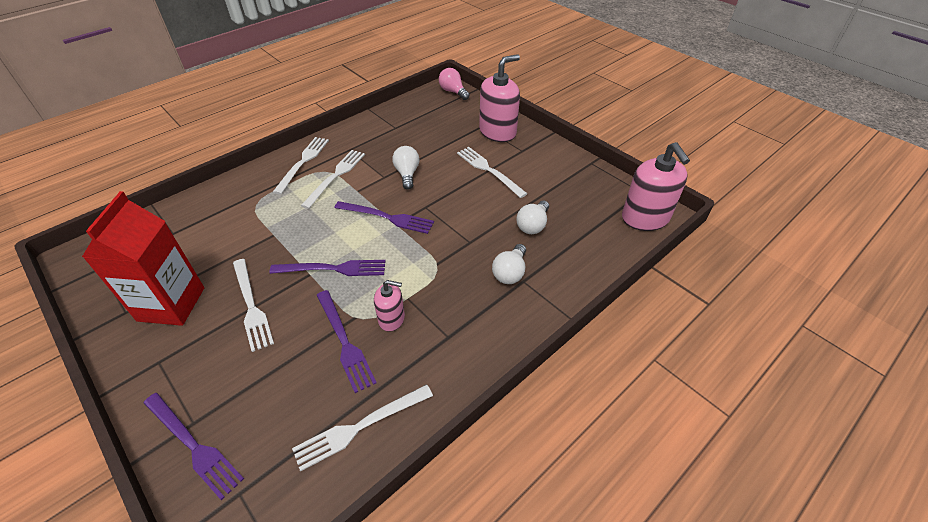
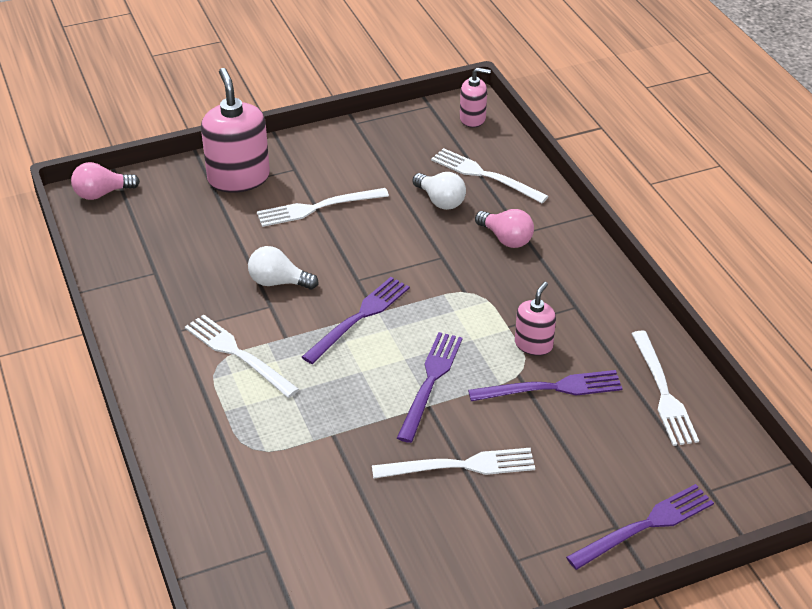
camera: 70 degrees left, 5 degrees down
(171, 304) = (421, 548): red carton -> none
(303, 163) = (180, 386): white fork -> white fork (485, 175)
(510, 272) = (506, 239): white light bulb -> pink light bulb
(645, 218) = (472, 119): pink soap dispenser -> pink soap dispenser, size x0.55

